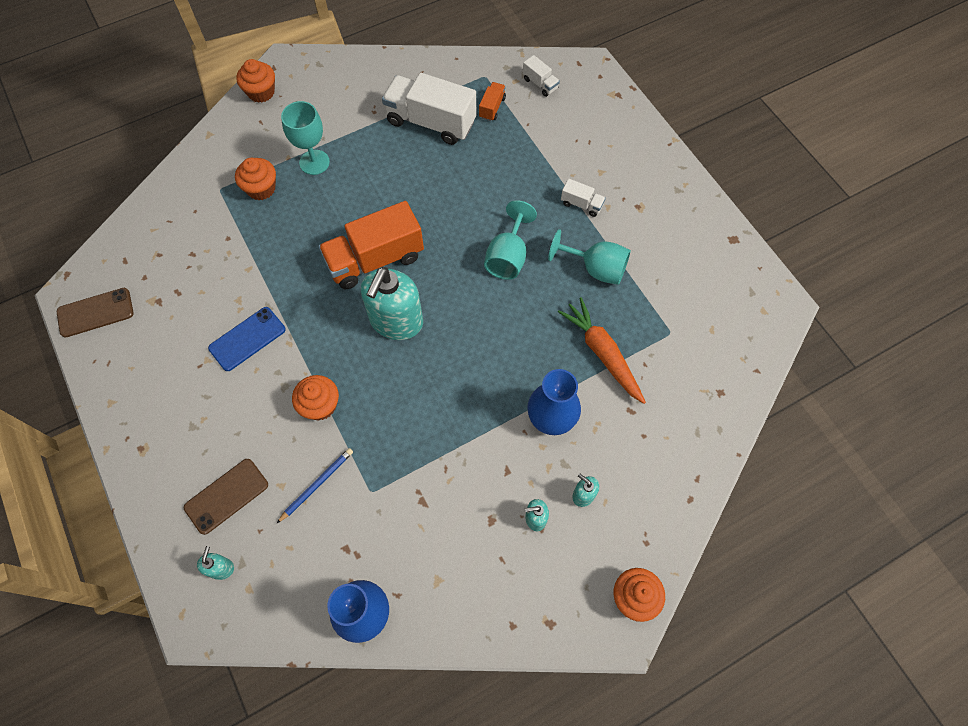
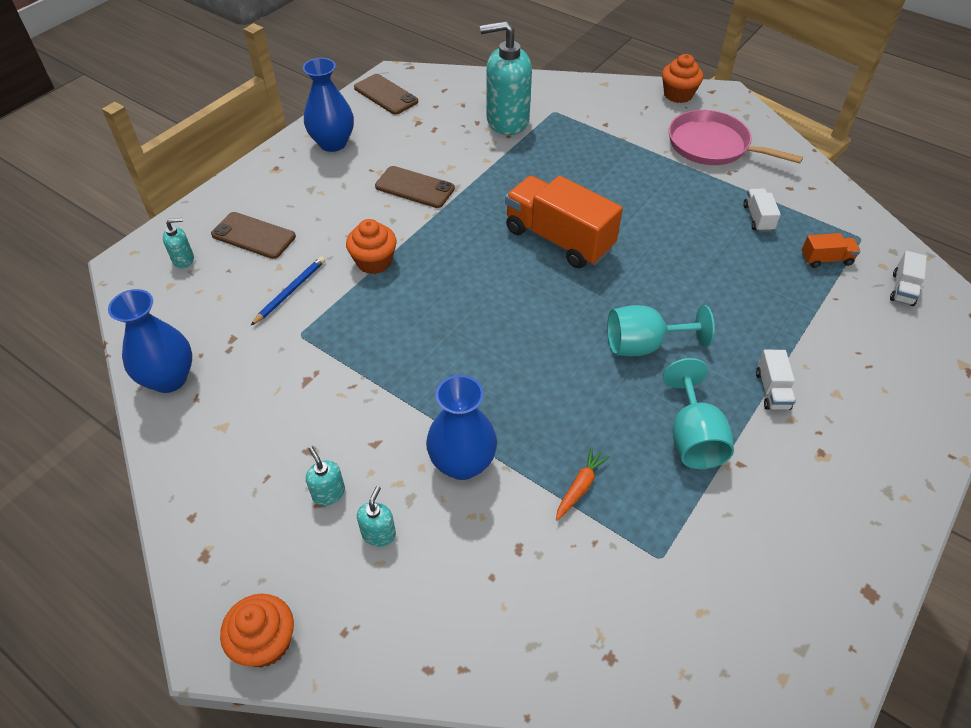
camera: 65 degrees right, 15 degrees down
(138, 385) = (333, 143): none -> blue vase
(247, 339) = (414, 187): blue phone -> brown phone
(261, 188) = (575, 135): orange cupcake -> none
(314, 162) = (633, 156): turquoise goblet -> none
(317, 484) = (290, 291): blue pencil -> blue pencil turned 75 degrees counterclockwise
(337, 105) = (712, 145): none -> pink pan
(396, 321) = (499, 281): turquoise soap dispenser -> turquoise soap dispenser (507, 121)
(431, 122) = (758, 218): white truck -> white truck, size x0.45
(602, 353) = (580, 487): orange carrot -> orange carrot, size x0.52

